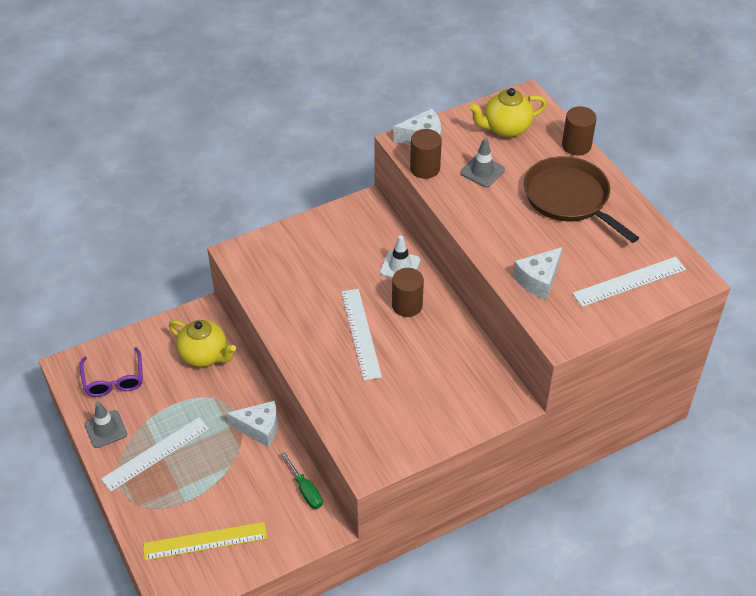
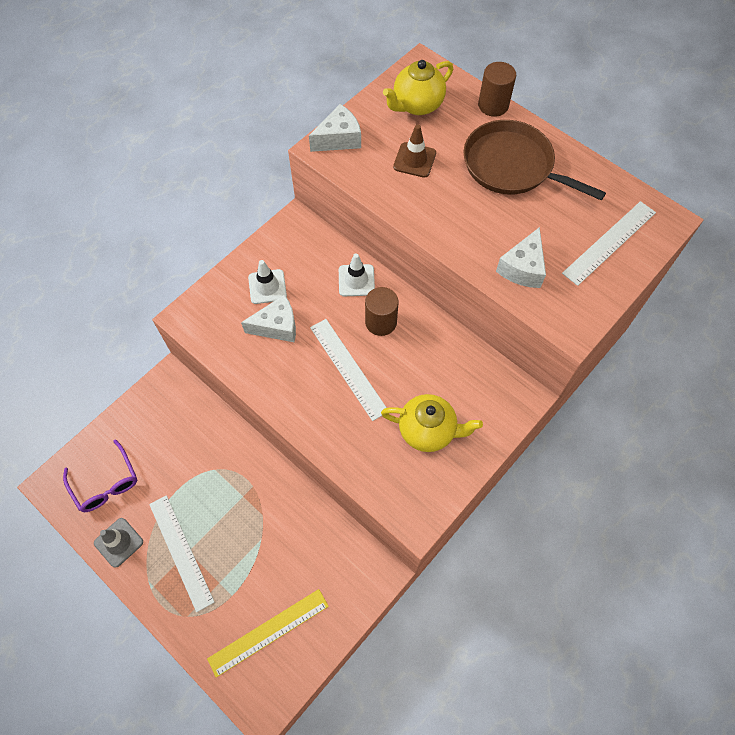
camera: 20 degrees left, 15 degrees up
(155, 453) = (181, 552): white ruler -> white ruler turned 60 degrees counterclockwise
(204, 355) = (188, 425): yellow teapot -> yellow teapot (428, 431)
(259, 428) = (273, 487): white cheese -> white cheese (277, 326)
(305, 490) = (344, 538): green screwdriver -> none
(318, 249) = (267, 287): none -> white traffic cone
(425, 168) = (355, 173): brown cylinder -> none
(482, 171) = (414, 160): grey traffic cone -> brown traffic cone

